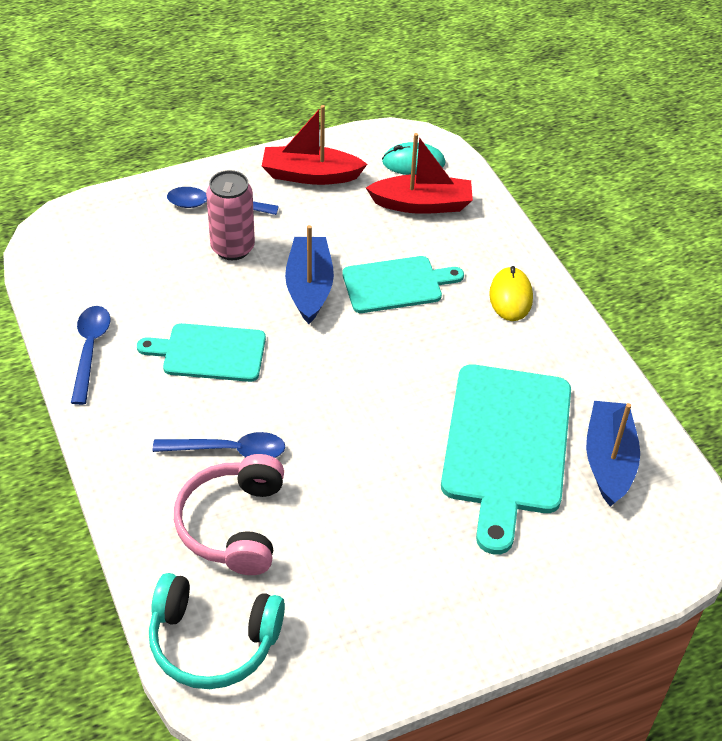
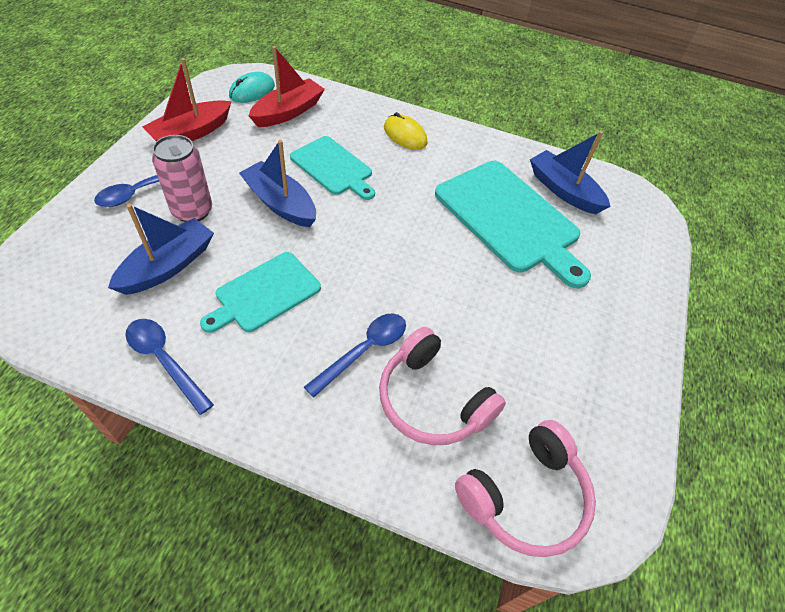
camera: 50 degrees left, 5 degrees up
(166, 281) = (168, 266): none -> blue boat
(213, 641) = (525, 496): turquoise headphones -> pink headphones
(396, 284) = (333, 167): turquoise cutting board -> turquoise cutting board turned 105 degrees clockwise

